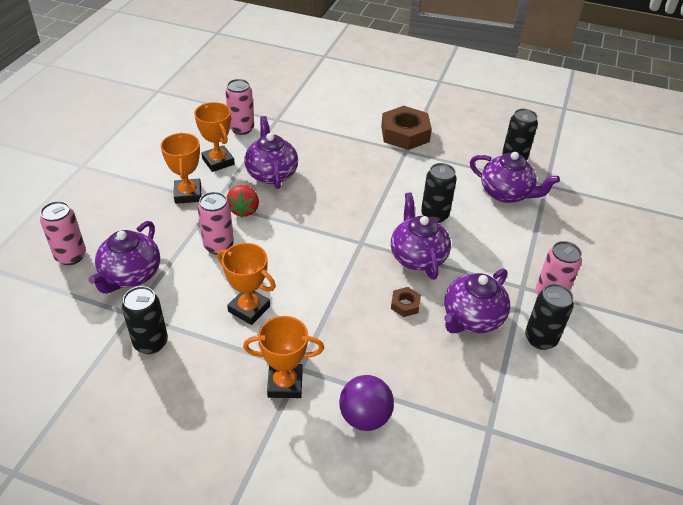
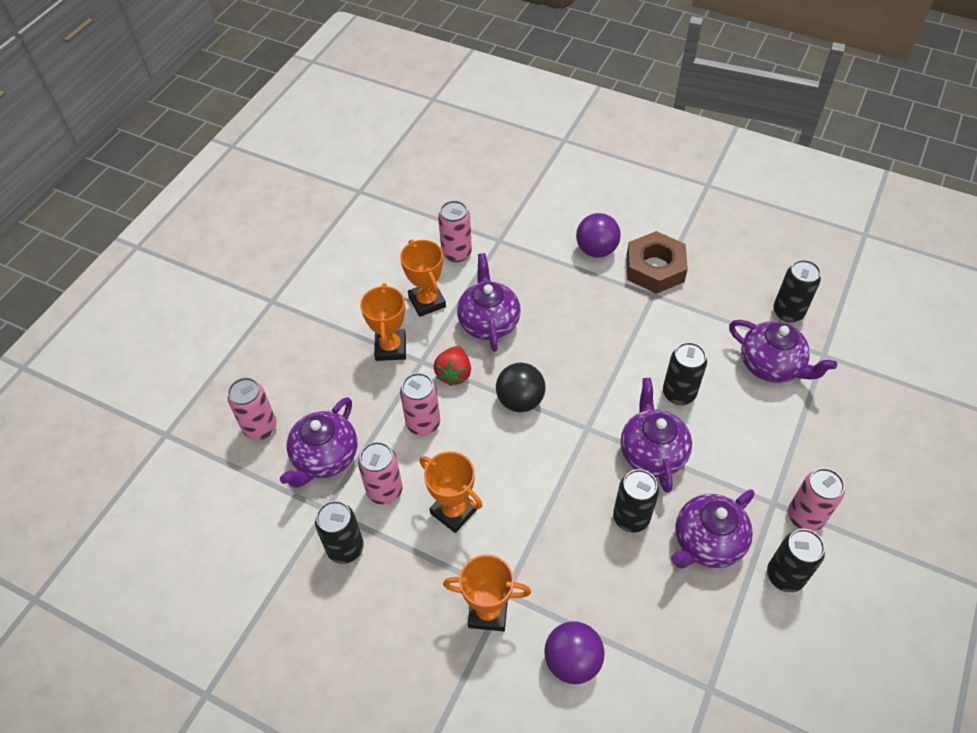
camera: 10 degrees right, 10 degrees up
(186, 297) = (385, 491): none -> pink can
(302, 226) = (520, 400): none -> black ball
(356, 123) = (596, 250): none -> purple ball
(405, 304) = (631, 518): brown nut -> black can

